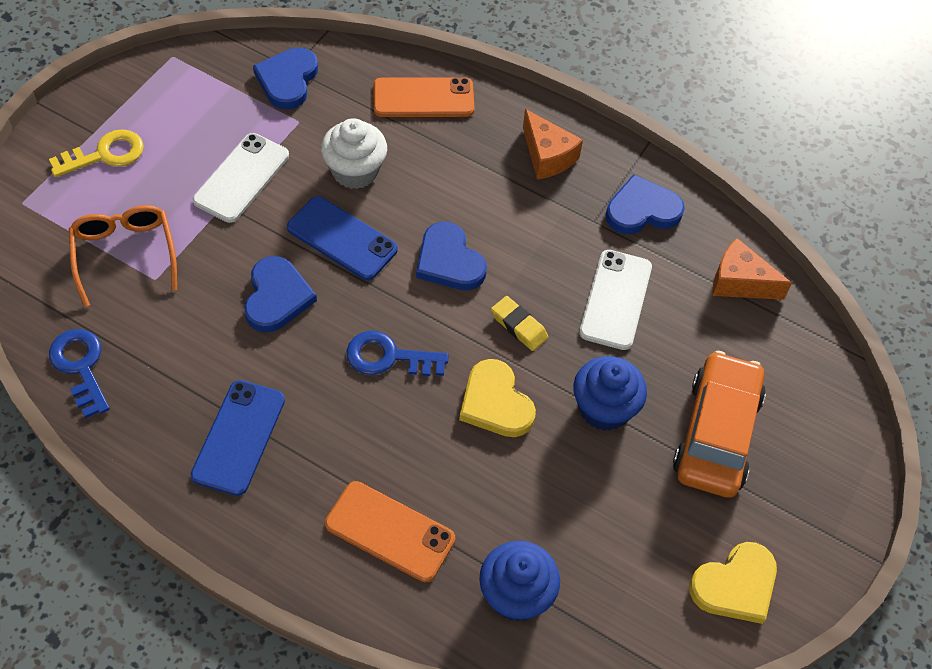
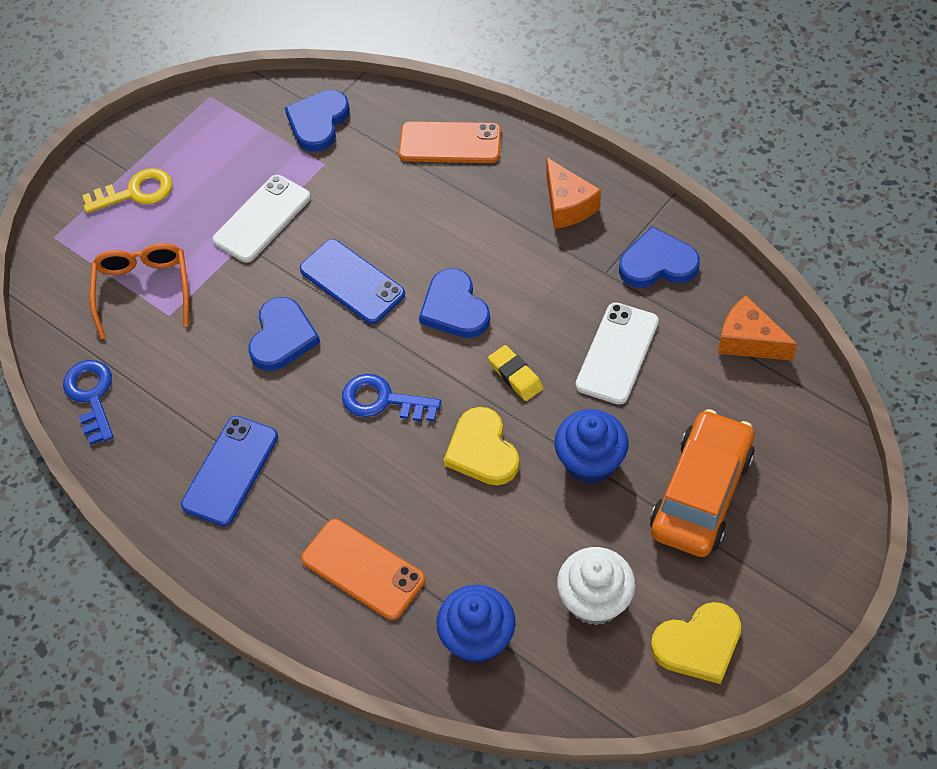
camera: 15 degrees right, 0 degrees up
(355, 171) = (373, 215): white cupcake -> white cupcake (594, 600)

